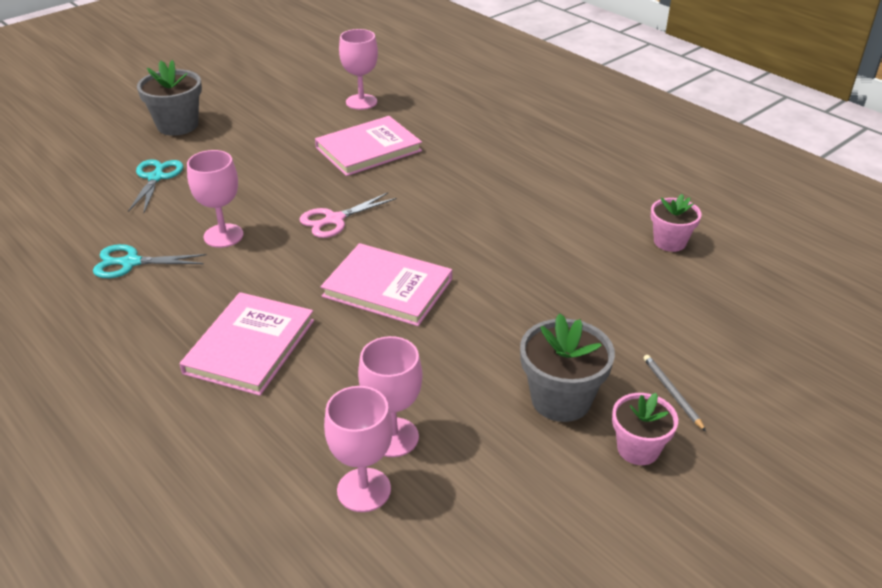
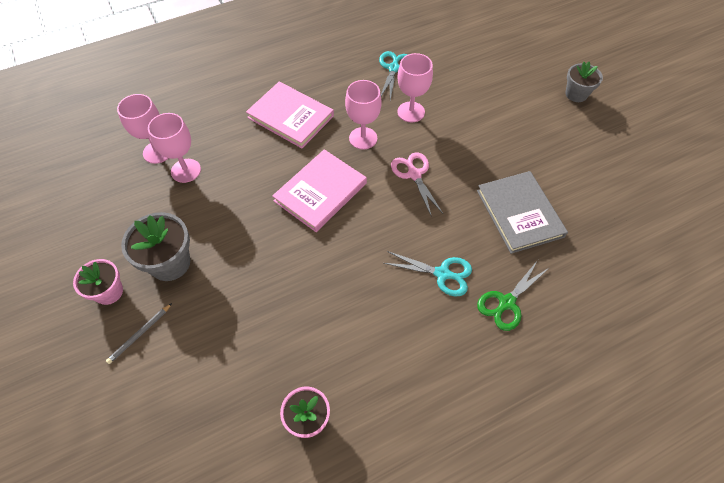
camera: 105 degrees right, 20 degrees up
(156, 178) = (496, 81): turquoise scissors -> turquoise scissors (442, 274)
(177, 125) = (576, 94): grey flower pot -> grey flower pot, size x0.66
(361, 102) = (614, 223): pink goblet -> pink goblet (363, 138)
(368, 149) = (519, 213): pink book -> grey book
(479, 149) = (506, 302): none -> green scissors
(672, 393) = (140, 334): grey pencil -> grey pencil turned 135 degrees clockwise

